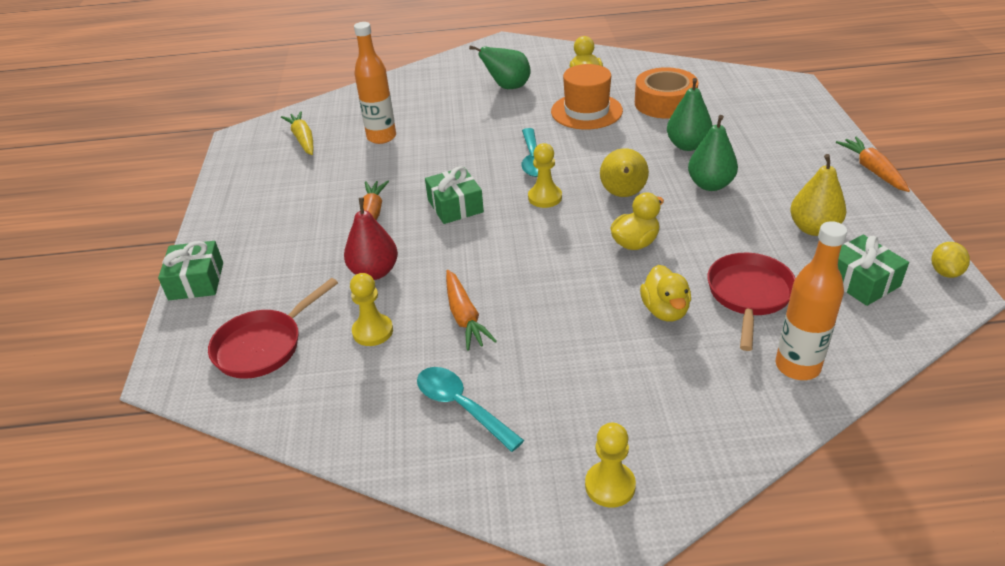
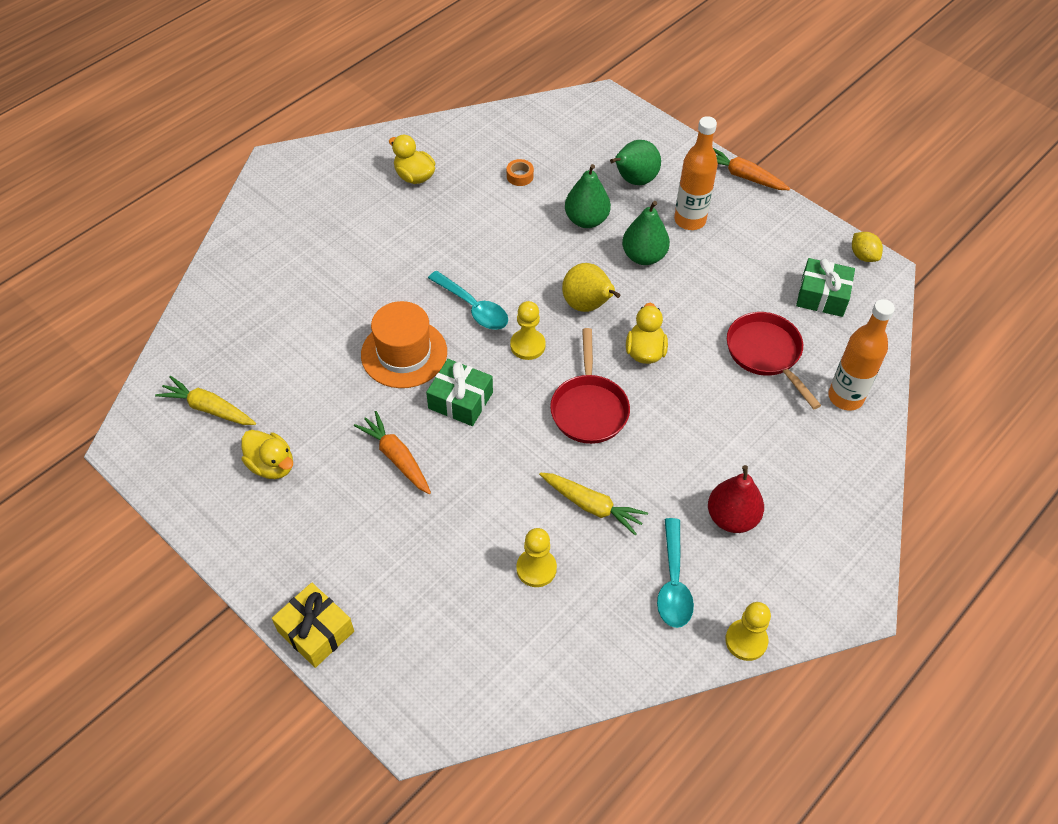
camera: 45 degrees left, 15 degrees up
(196, 281) = (316, 631): green gift -> yellow gift
(264, 346) = (463, 645): red pan -> red pan (589, 408)
(374, 272) = (470, 513): red pear -> red pear (732, 518)
(381, 137) = (293, 359): orange bottle -> orange bottle (690, 220)
(461, 406) = (673, 583): turquoise spoon -> turquoise spoon turned 90 degrees counterclockwise
(464, 317) = (592, 506): orange carrot -> yellow carrot
(507, 87) = (350, 226): green pear -> green pear (634, 180)
(586, 111) = (460, 221): orange hat -> orange hat (404, 353)
(610, 486) = (823, 570): yellow pawn -> yellow pawn (746, 640)
(665, 103) = (520, 176): orange tape -> orange tape, size x0.41
(665, 310) = (725, 404): yellow duck -> yellow duck (272, 465)
(813, 228) = (753, 262): yellow pear -> none

